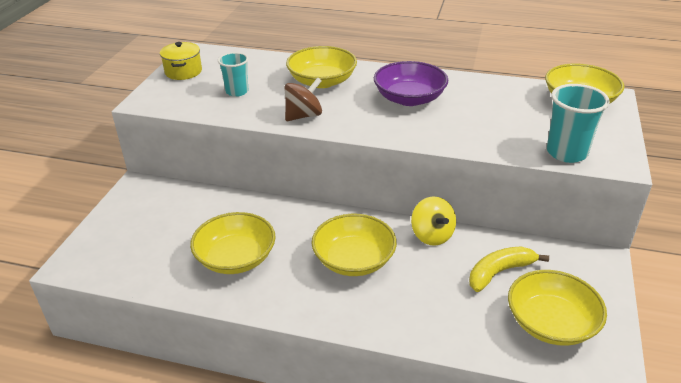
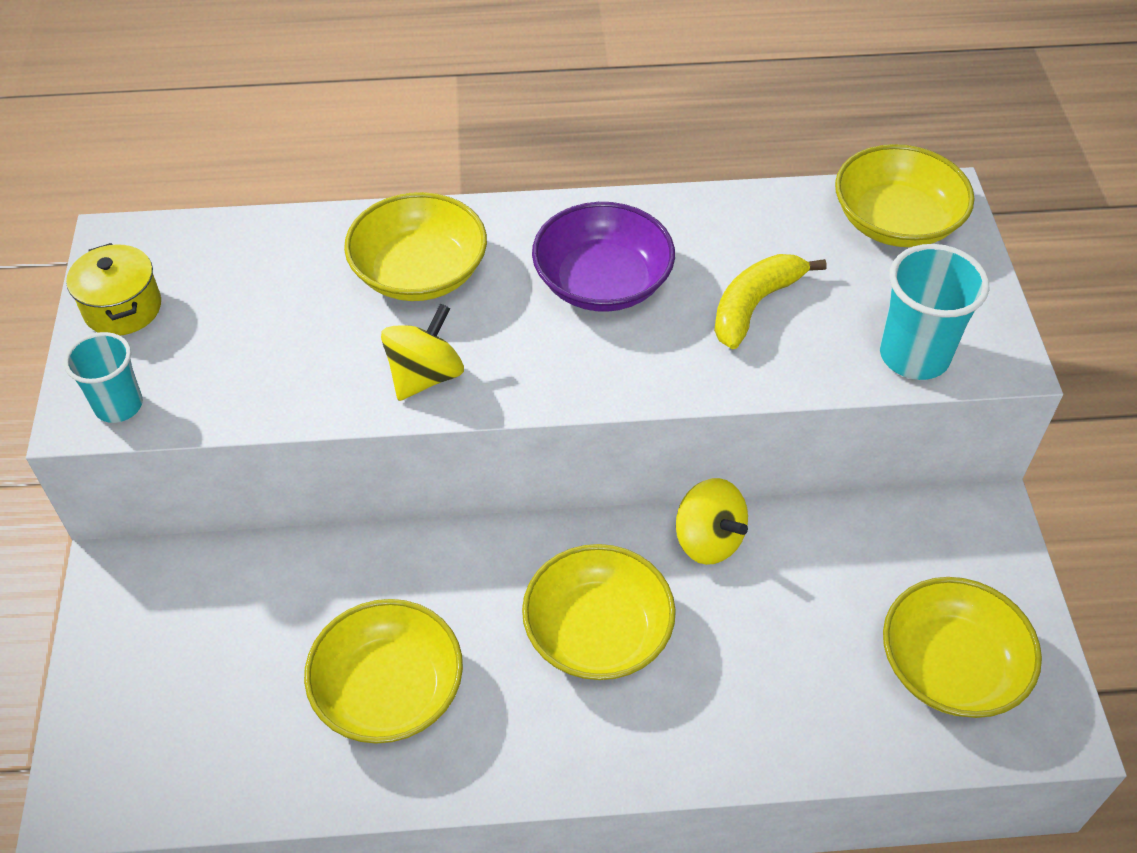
camera: 20 degrees left, 15 degrees up
(237, 91) = (263, 340): turquoise cup -> turquoise cup (119, 406)
(303, 116) = (425, 376): brown spinning top -> yellow spinning top
(499, 272) = (842, 587): yellow banana -> yellow banana (754, 305)

